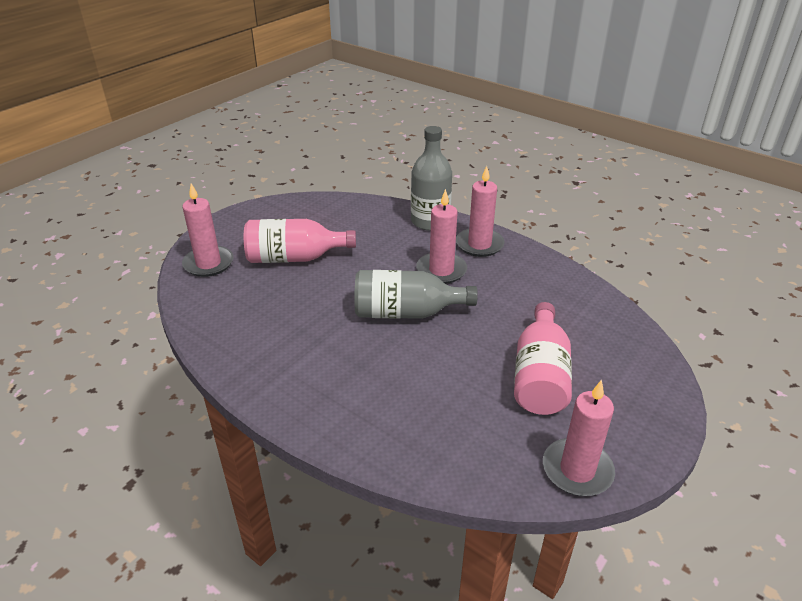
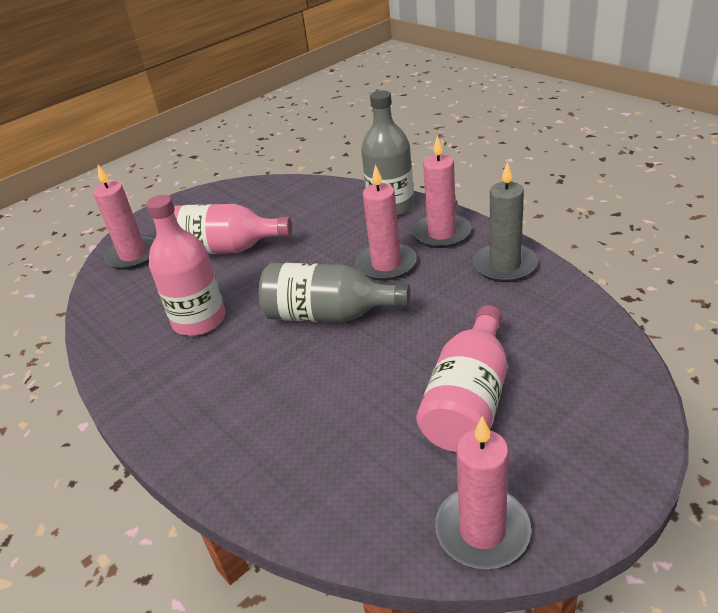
camera: 15 degrees right, 0 degrees up
(293, 320) = (199, 320): none -> pink bottle
(537, 270) = (504, 265): none -> grey candle

